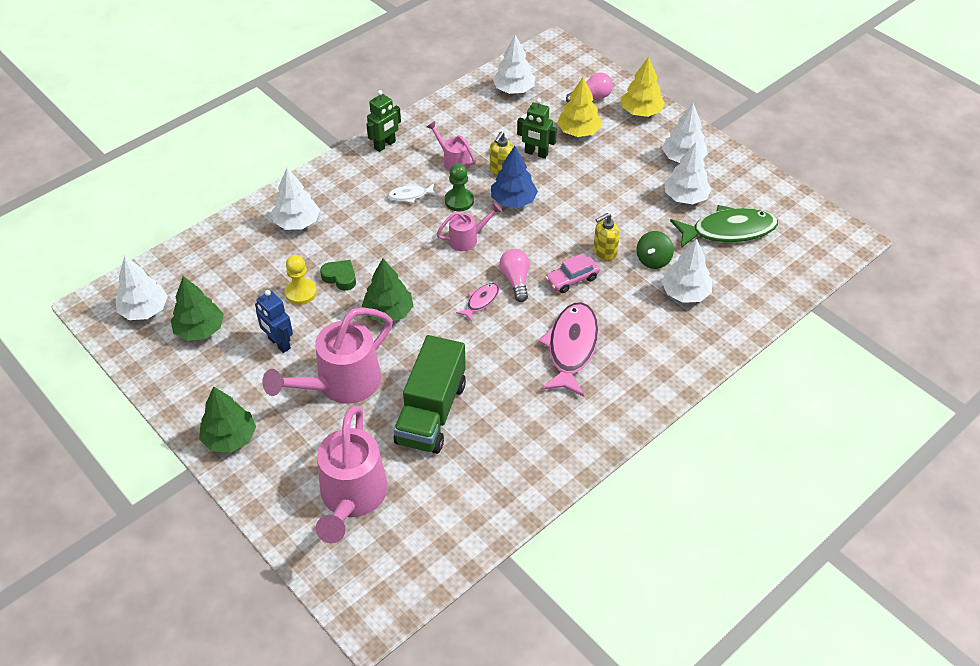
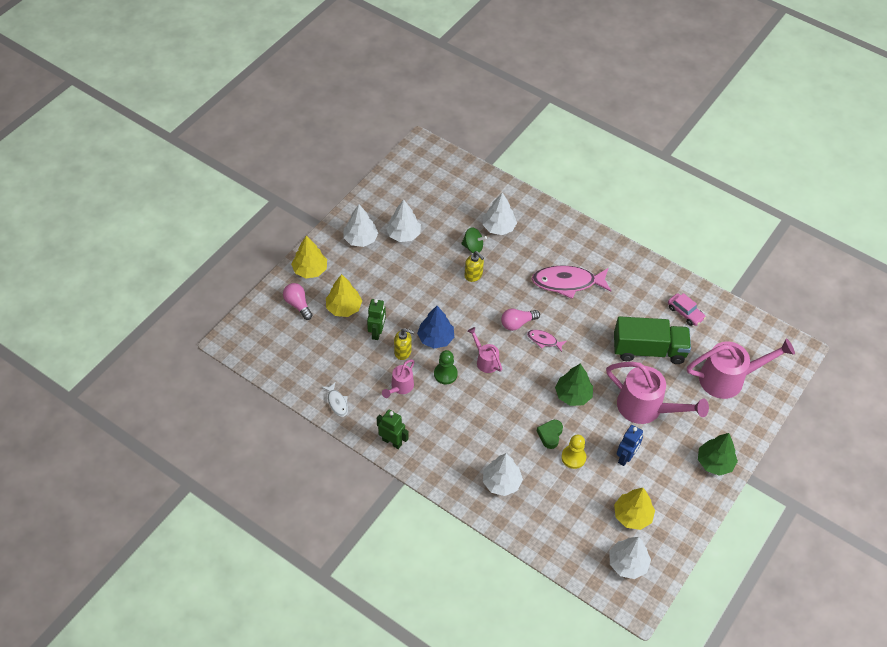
camera: 105 degrees left, 5 degrees up
(200, 330) = (632, 515): green tree -> yellow tree
(410, 196) = (449, 409): white fish -> white fish (337, 402)
(514, 90) = (298, 361): white tree -> none
(572, 279) = (506, 290): pink car -> pink car (685, 313)
(728, 231) = (432, 208): green fish -> none

